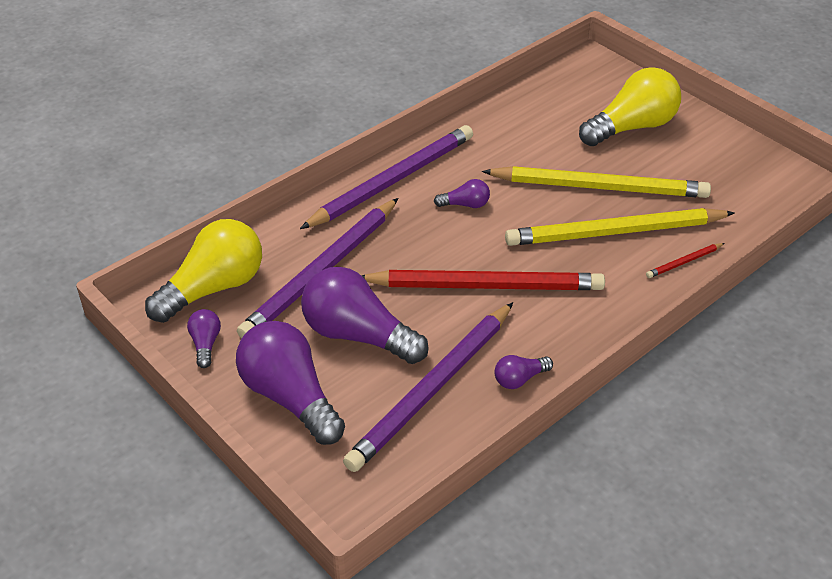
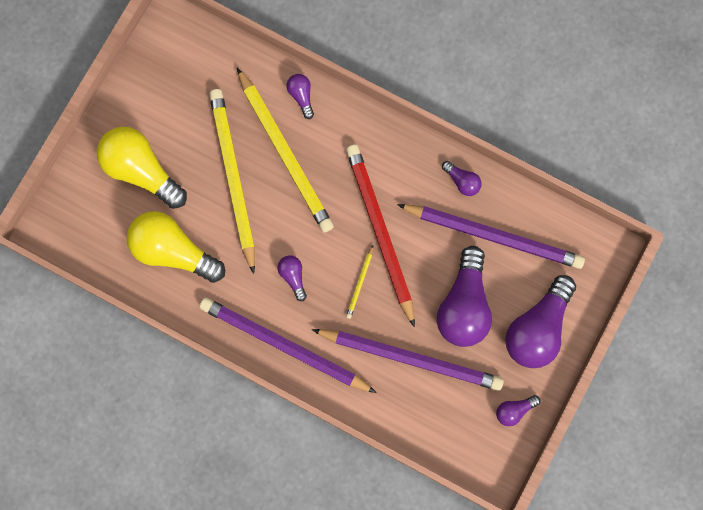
camera: 110 degrees left, 35 degrees up
(213, 288) = (458, 433): yellow light bulb -> yellow light bulb (173, 251)
(431, 253) = (360, 283): none -> yellow pencil
(684, 262) = (301, 96): red pencil -> purple light bulb

